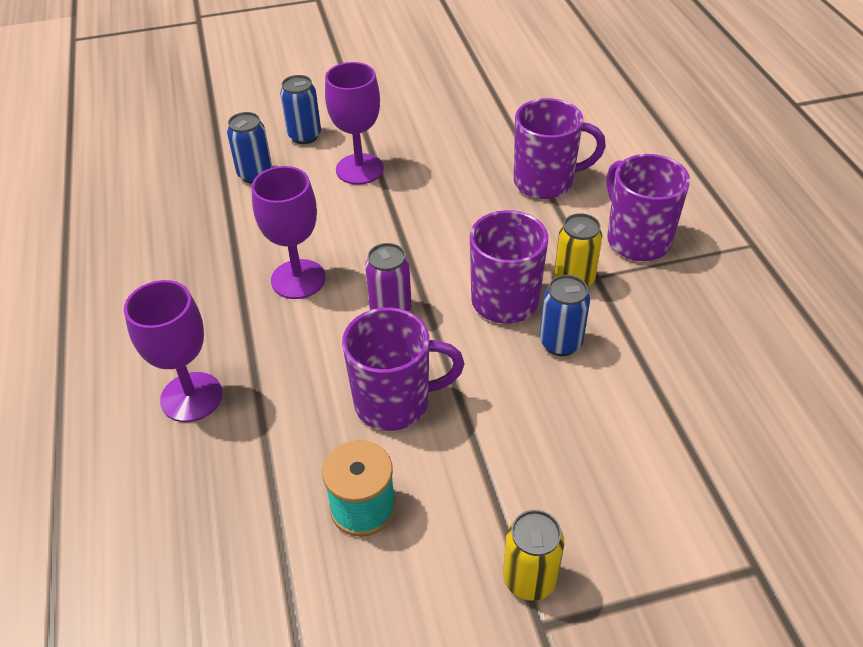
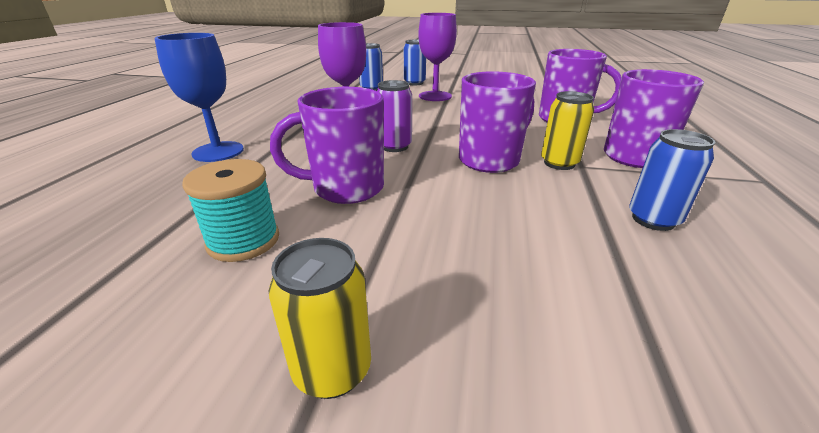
camera: 25 degrees right, 15 degrees down
(191, 397) = (218, 152): purple goblet -> blue goblet
(395, 402) = (346, 188): purple mug -> purple mug turned 150 degrees clockwise
(560, 343) = (522, 192): blue can -> blue can (653, 220)

